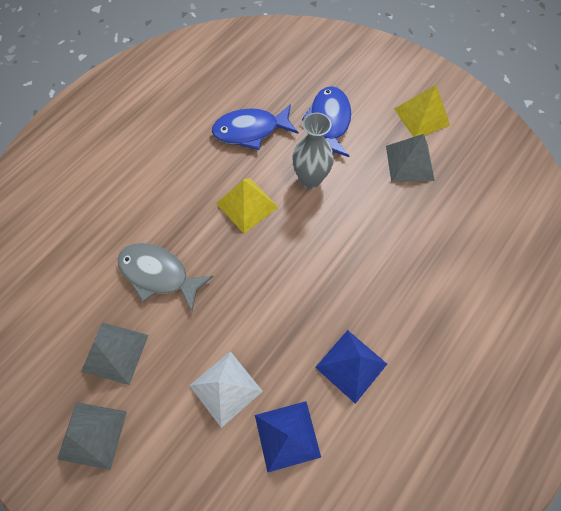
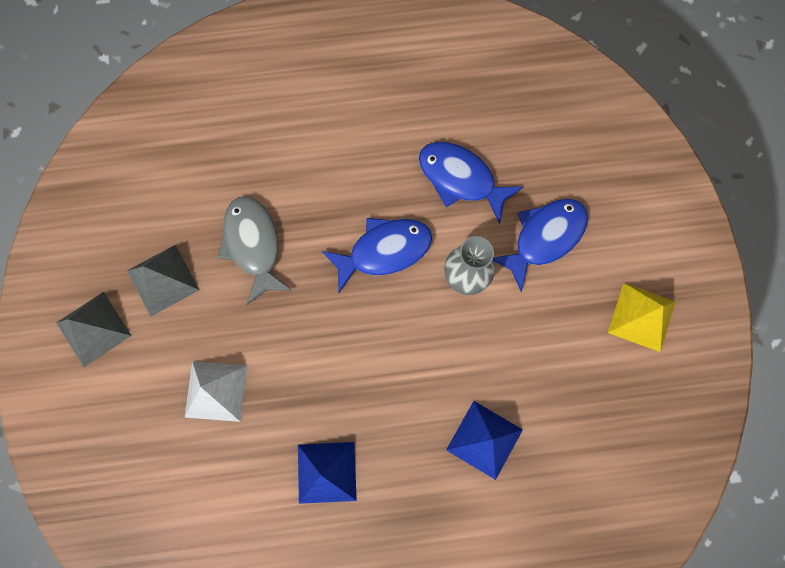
camera: 45 degrees right, 10 degrees up
(247, 205) = (384, 251): yellow pyramid -> blue fish
(287, 435) = (225, 473): blue pyramid -> blue pyramid (484, 440)
(409, 163) = (575, 351): grey pyramid -> none

